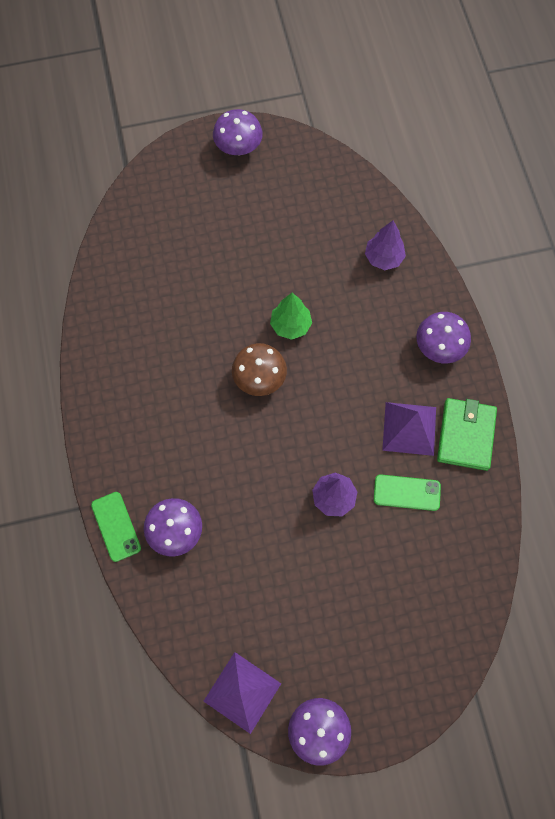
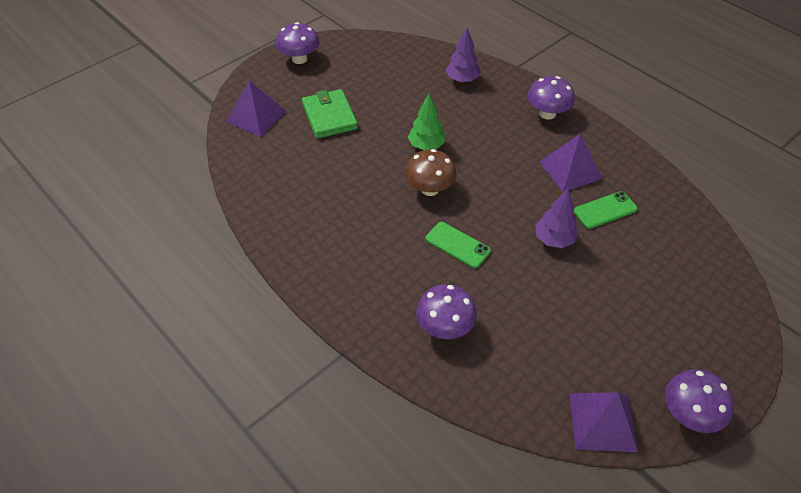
camera: 30 degrees left, 20 degrees down
(116, 526) = (388, 350): green phone -> green phone (457, 245)
(154, 205) = (256, 116): none -> purple pyramid
(466, 435) = (613, 156): green wallet -> green wallet (329, 116)

